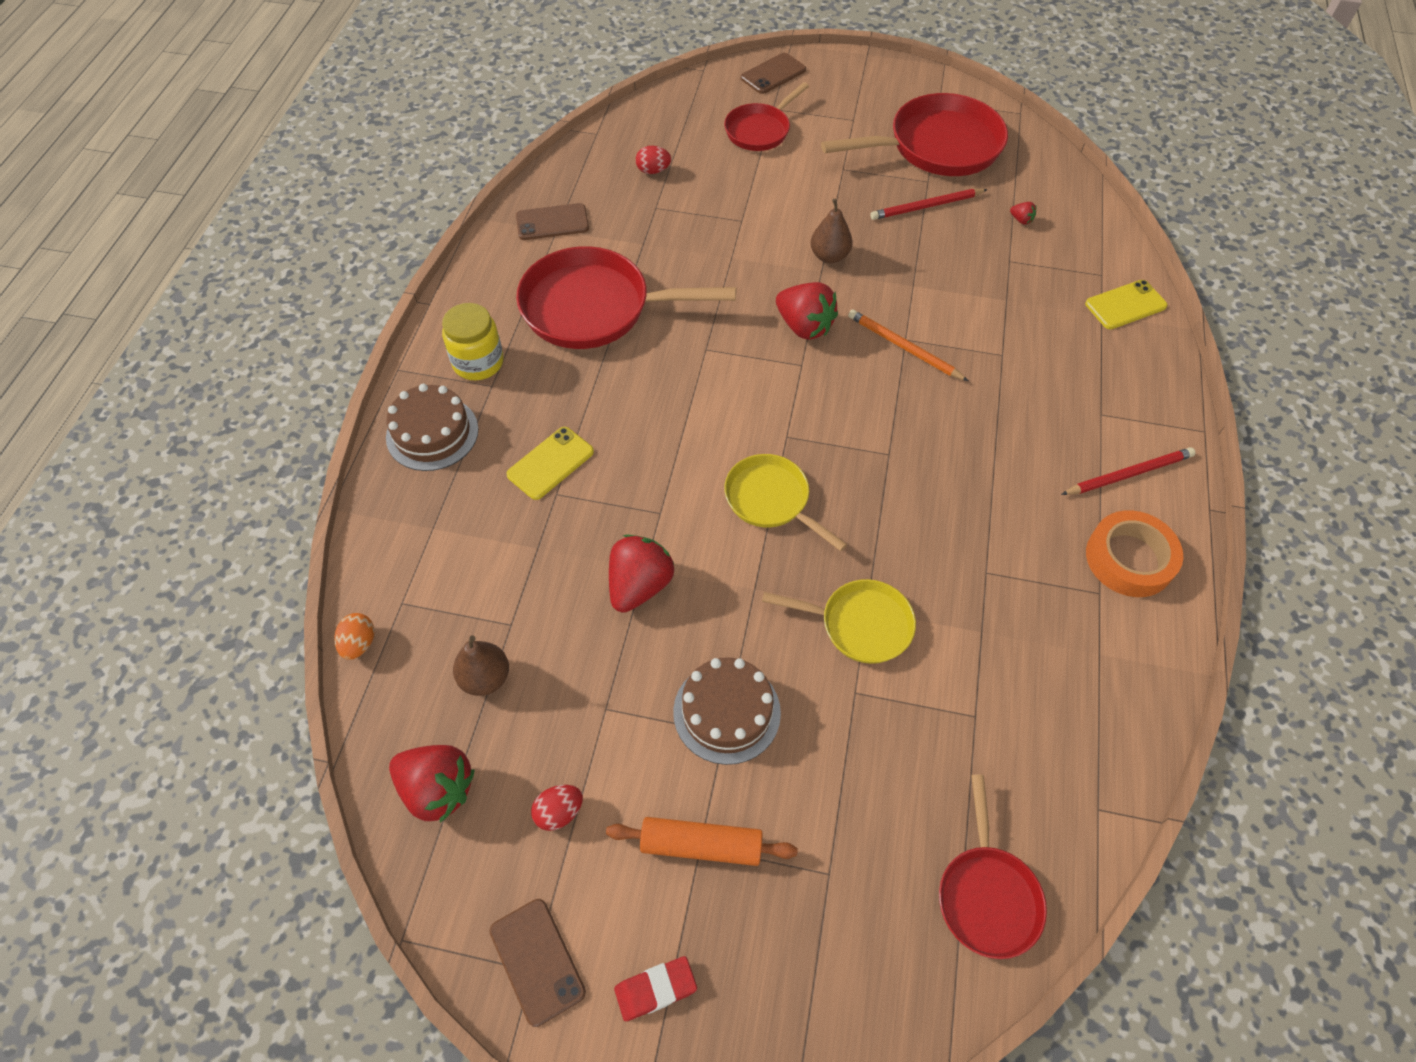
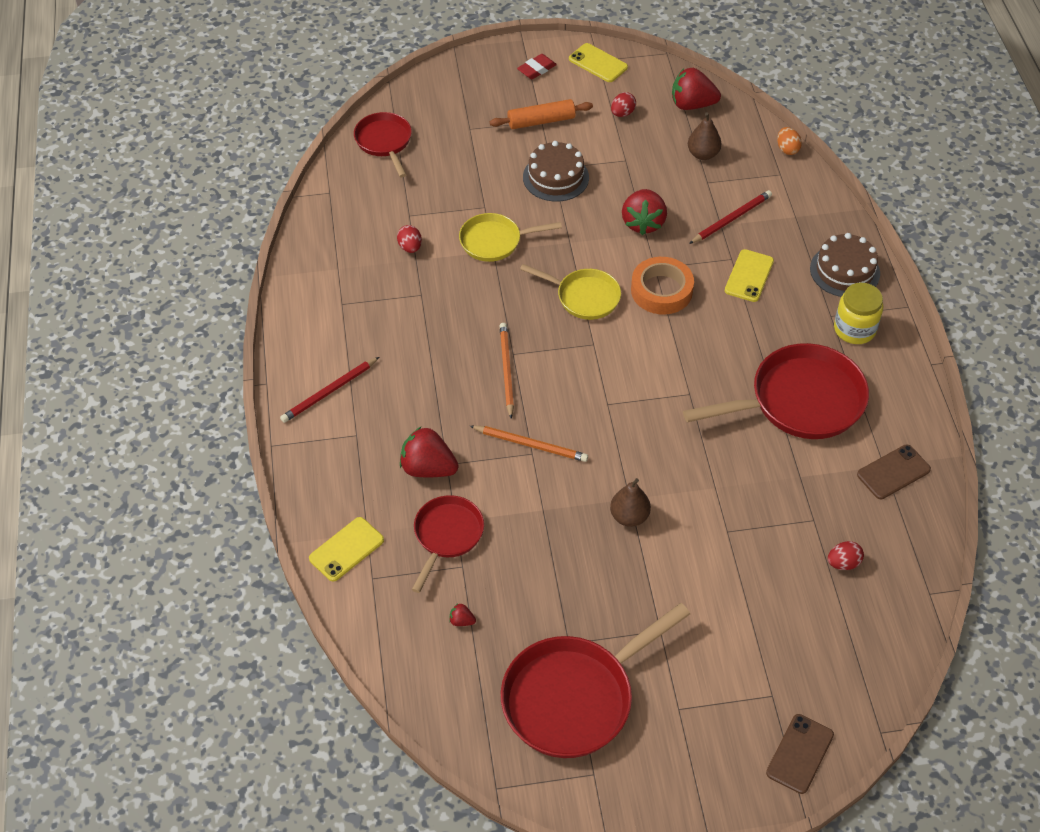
camera: 160 degrees right, 5 degrees down
(537, 961) = (598, 63): brown phone -> yellow phone
(760, 130) = (769, 656): red pan -> red pan (447, 535)
(804, 326) = (620, 438): red strawberry -> red strawberry (428, 468)
(904, 436) = (506, 370): none -> orange pencil
(926, 206) = (560, 607): red pencil -> red pencil (731, 219)
(986, 655) = (410, 247): none -> red egg
(1129, 559) = (323, 331): orange tape -> orange tape (661, 290)

